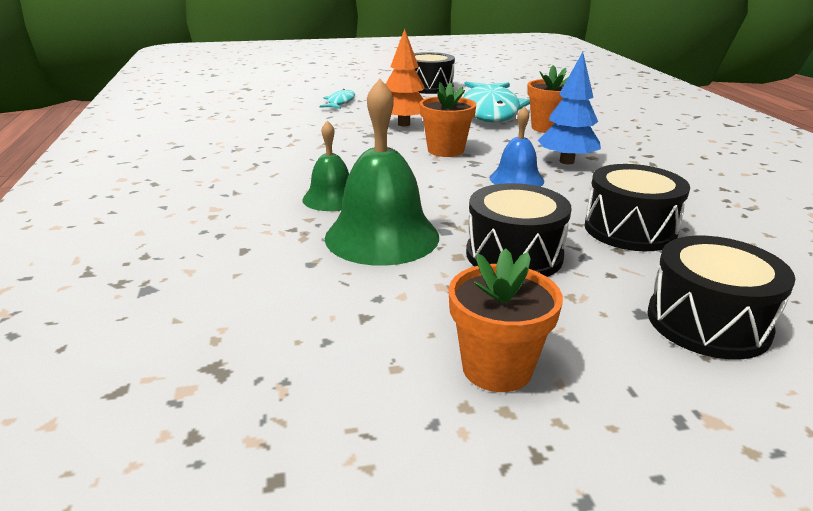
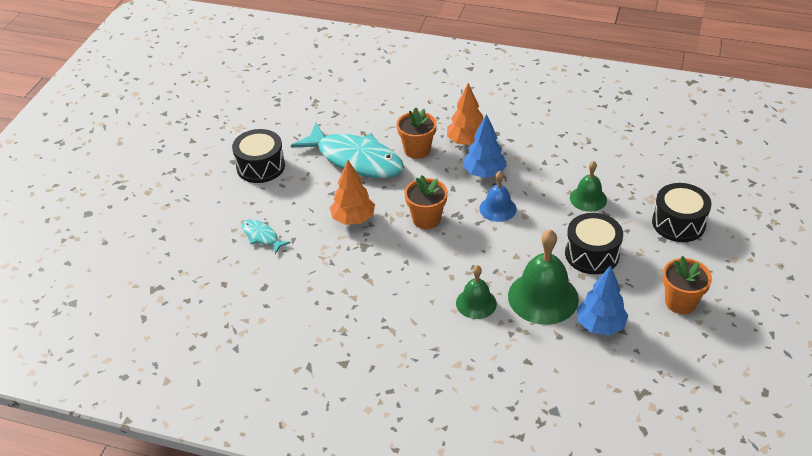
camera: 60 degrees left, 15 degrees up
(360, 292) = (600, 325): none -> blue tree
(604, 144) = (467, 142): none -> orange tree
(630, 229) = (588, 198): black drum -> green bell

